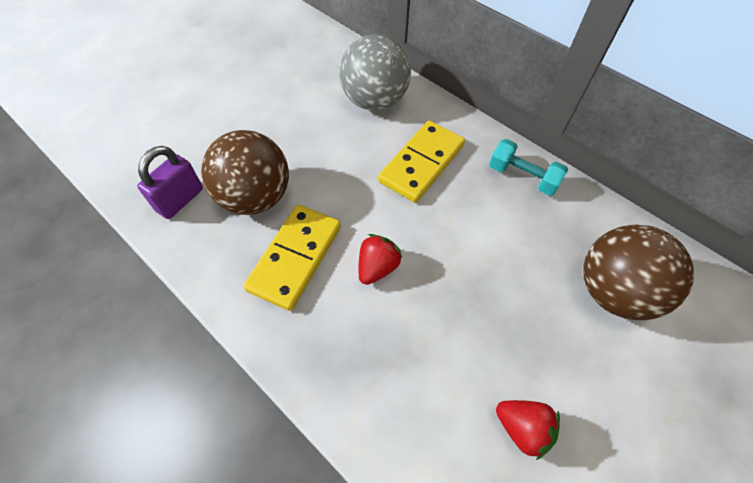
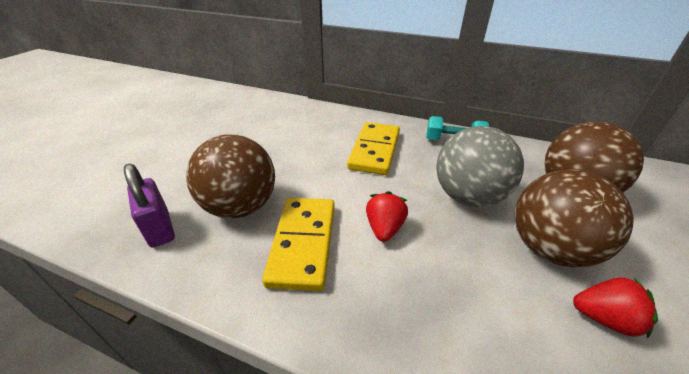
camera: 20 degrees left, 20 degrees down
(180, 200) = (160, 228): purple padlock -> purple padlock turned 45 degrees counterclockwise
(374, 101) = (314, 123): grey ball -> grey ball (468, 197)
(527, 346) = (549, 249): none -> brown ball

